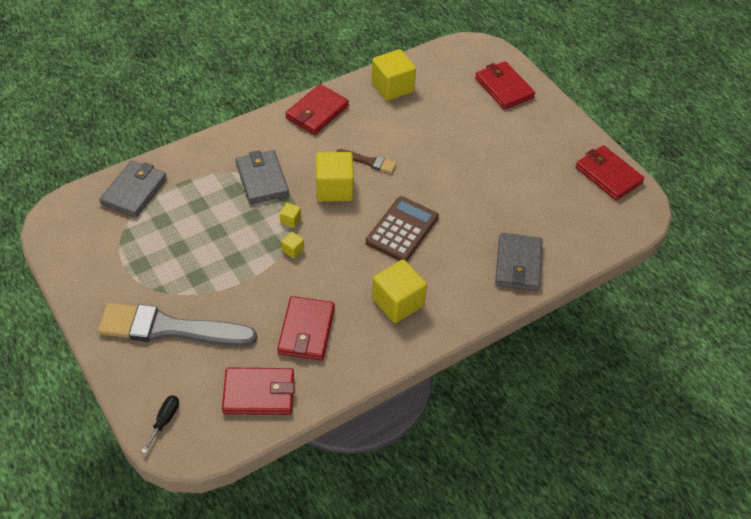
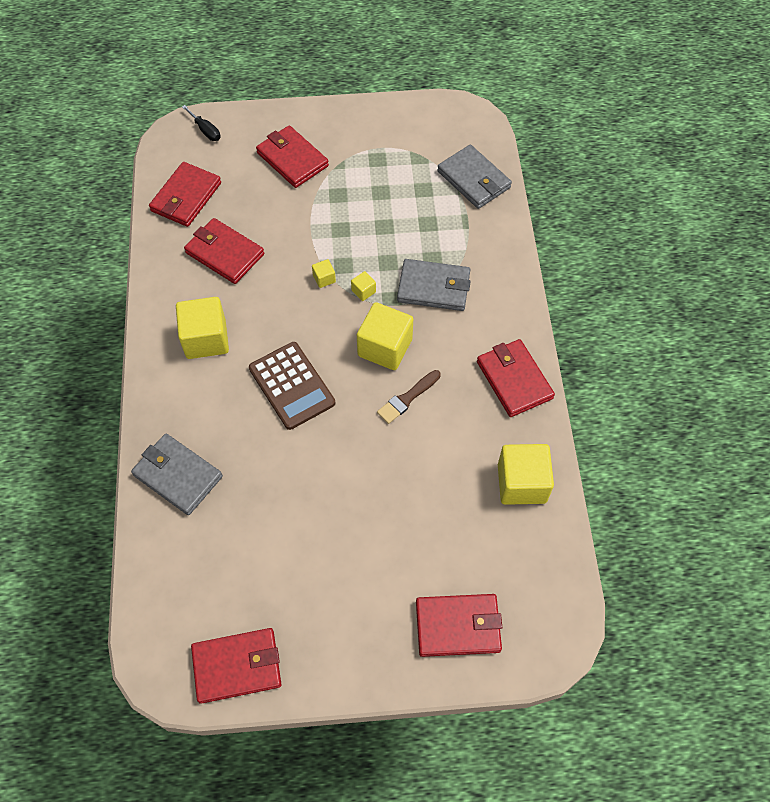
camera: 120 degrees right, 10 degrees up
(170, 329) = (292, 159): grey brush -> red wallet

